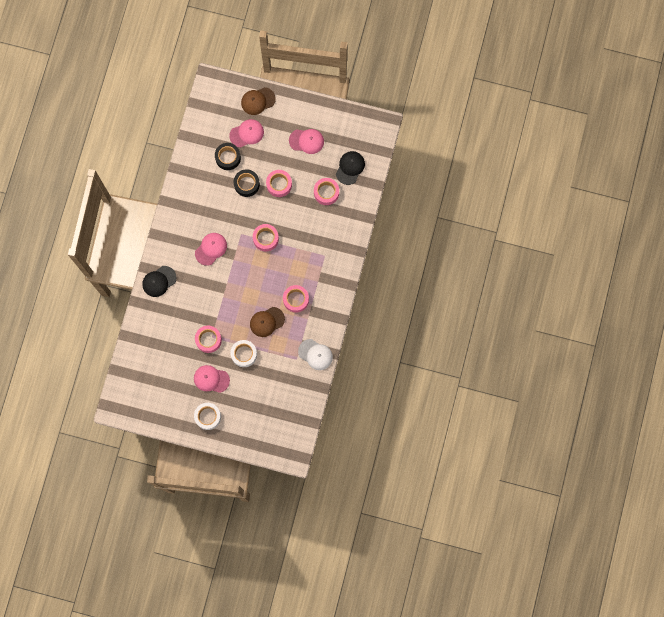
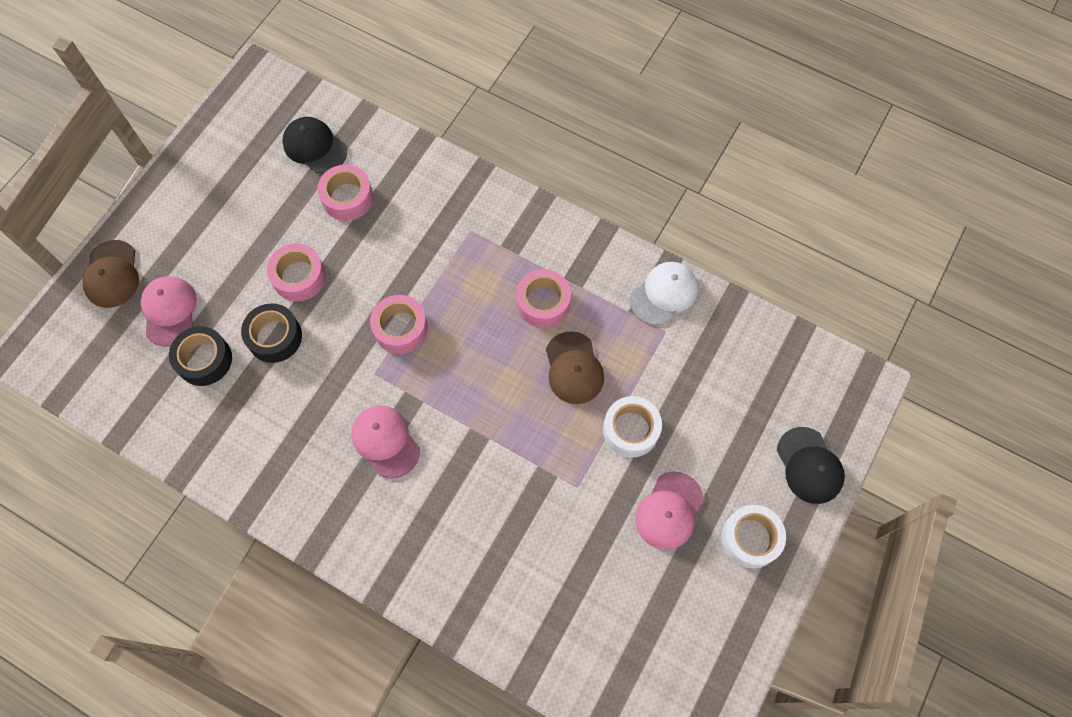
camera: 75 degrees left, 10 degrees down
(159, 281) = (421, 571): black cap -> black cap (809, 465)
(208, 340) = (581, 495): pink tape -> none
(306, 141) = (231, 207): pink cap -> none

